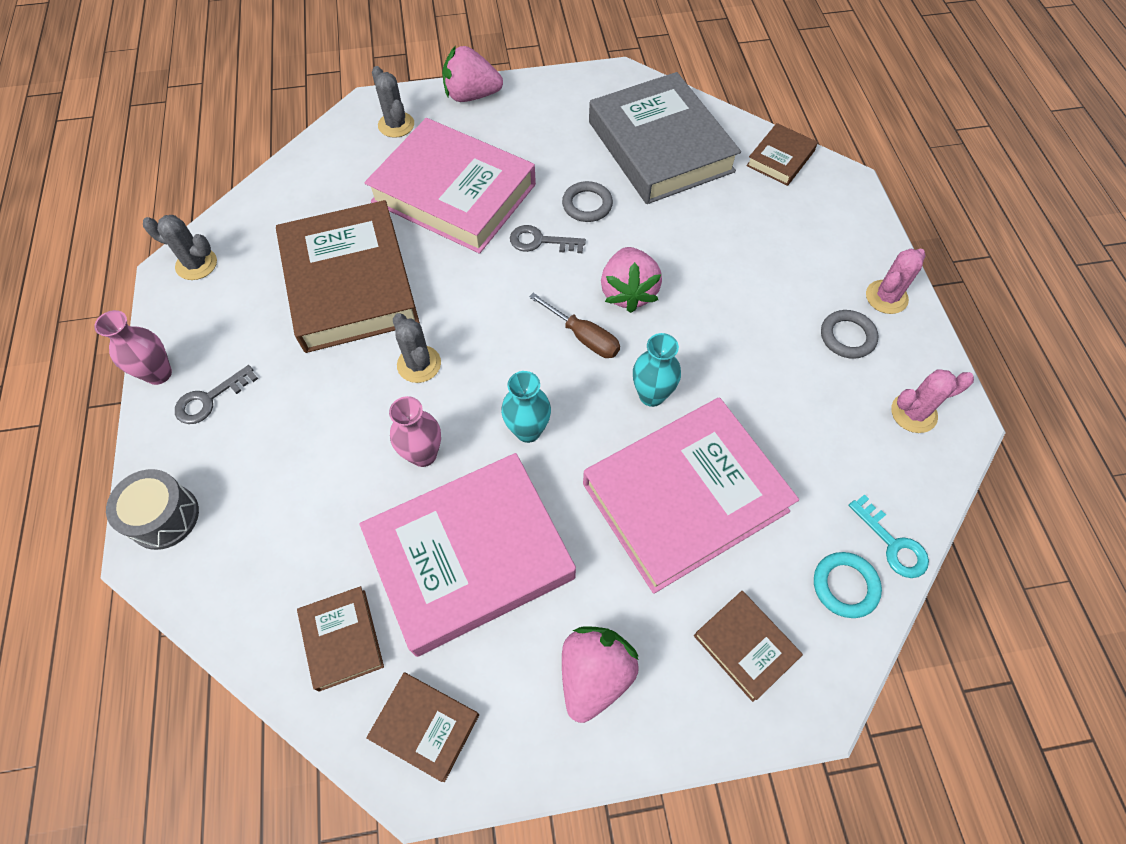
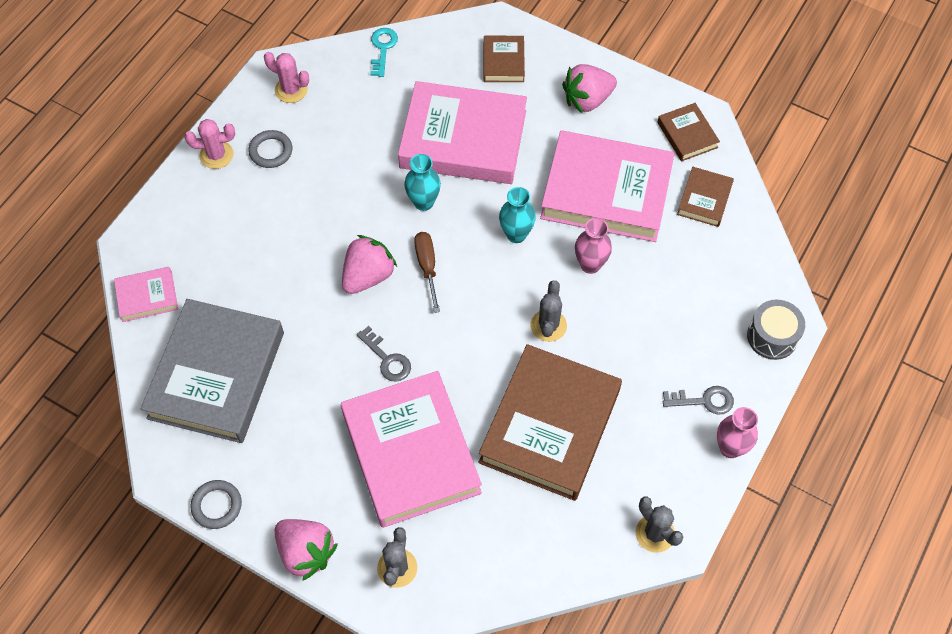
camera: 140 degrees left, 0 degrees up
(587, 205) = (324, 365): grey ring -> grey ring (217, 505)
(780, 158) = (147, 296): brown book -> pink book
(845, 586) = (428, 50): turquoise ring -> none

